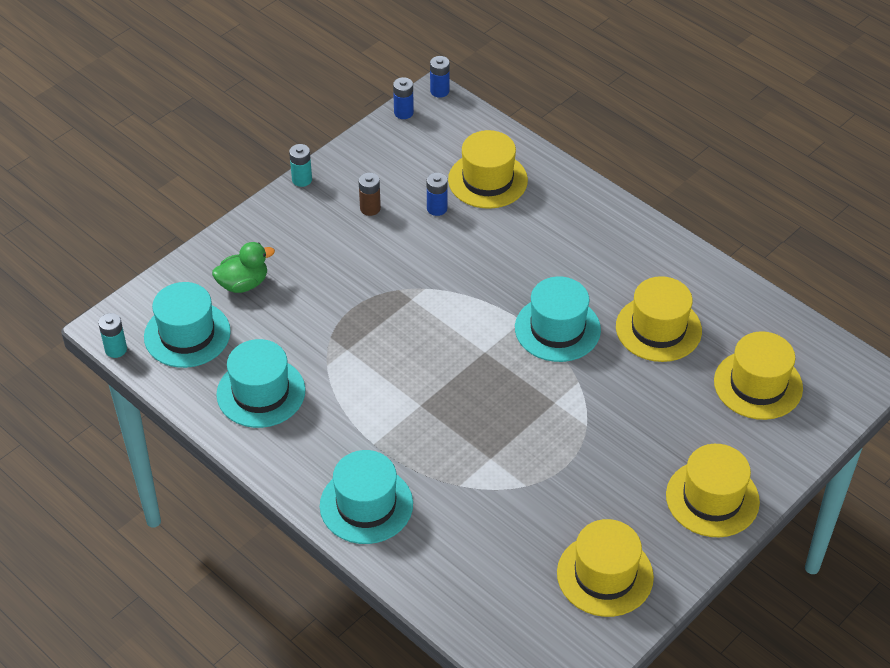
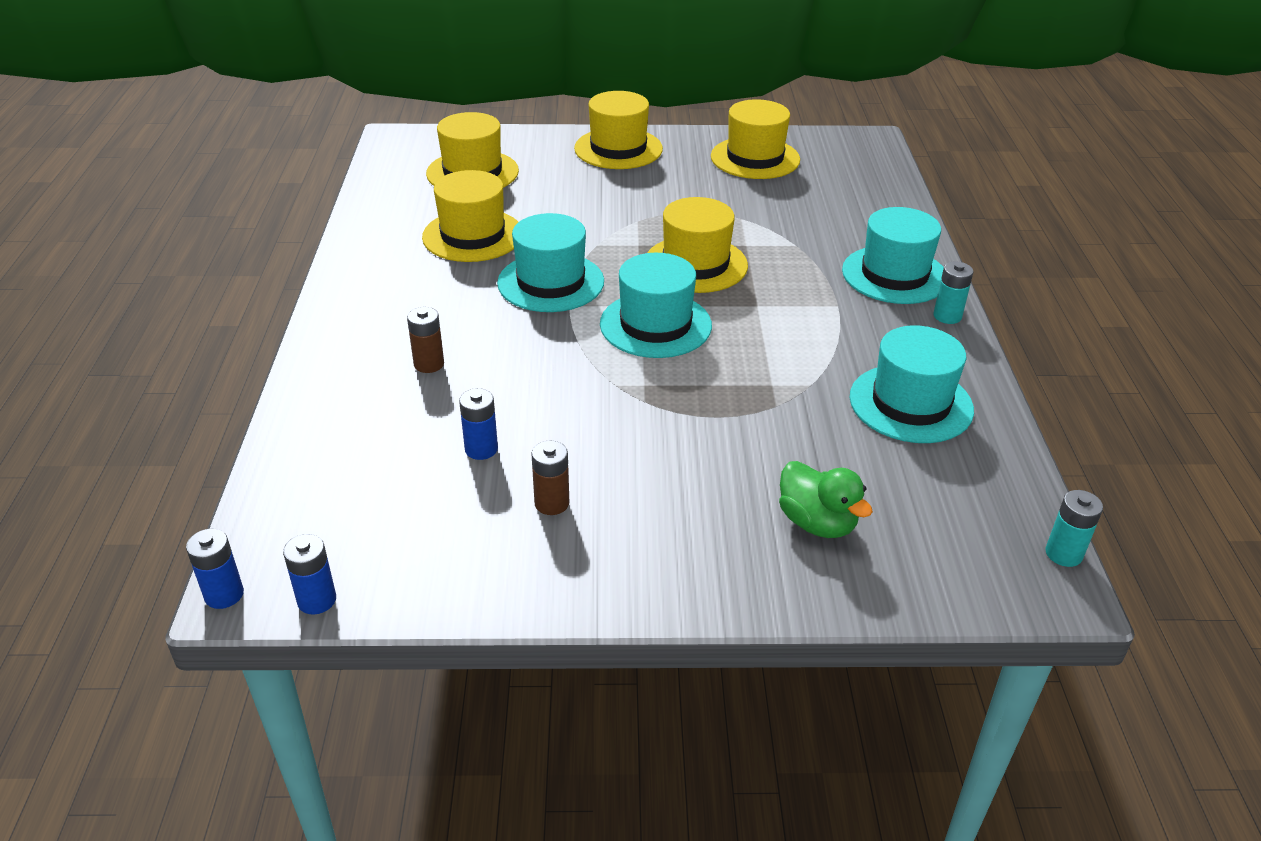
camera: 135 degrees left, 10 degrees down
(187, 334) = (948, 511): turquoise hat -> turquoise hat (655, 325)
(243, 284) = (817, 523): green duck -> green duck turned 150 degrees counterclockwise
(302, 180) = (581, 606): turquoise battery -> turquoise battery (947, 316)
(487, 180) = (380, 439): yellow hat -> yellow hat (695, 264)
(531, 229) = (429, 364): none -> brown battery

